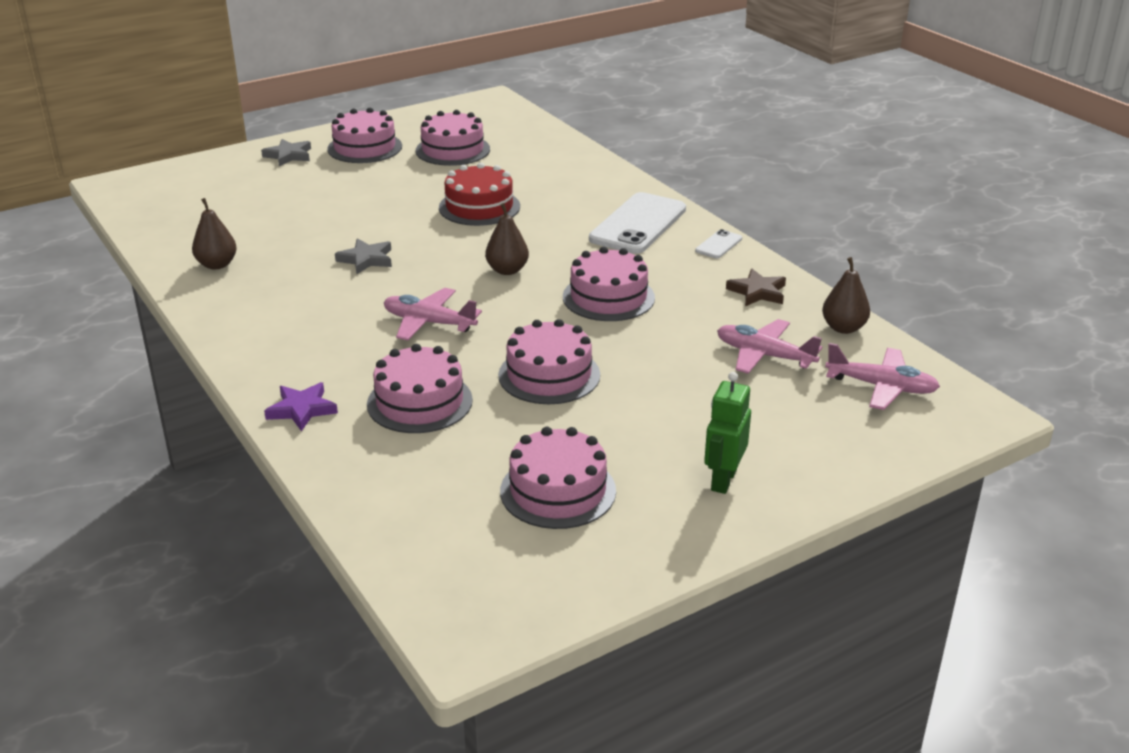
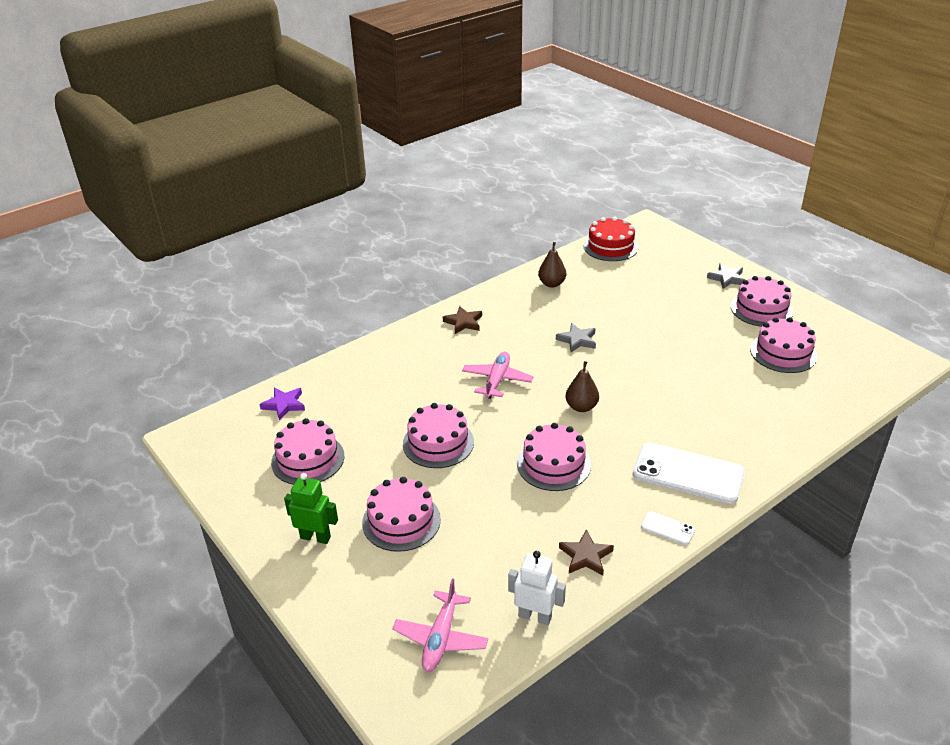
camera: 85 degrees right, 5 degrees up
(272, 341) = (463, 322): none -> brown star
(302, 409) = (390, 347): purple star -> purple star (284, 405)
(419, 402) = (401, 390): pink cake -> pink cake (401, 521)
(479, 207) = (682, 380): red cake -> red cake (610, 246)
(764, 355) = (480, 560): pink plane -> none
(843, 328) = (535, 616): brown pear -> white robot

